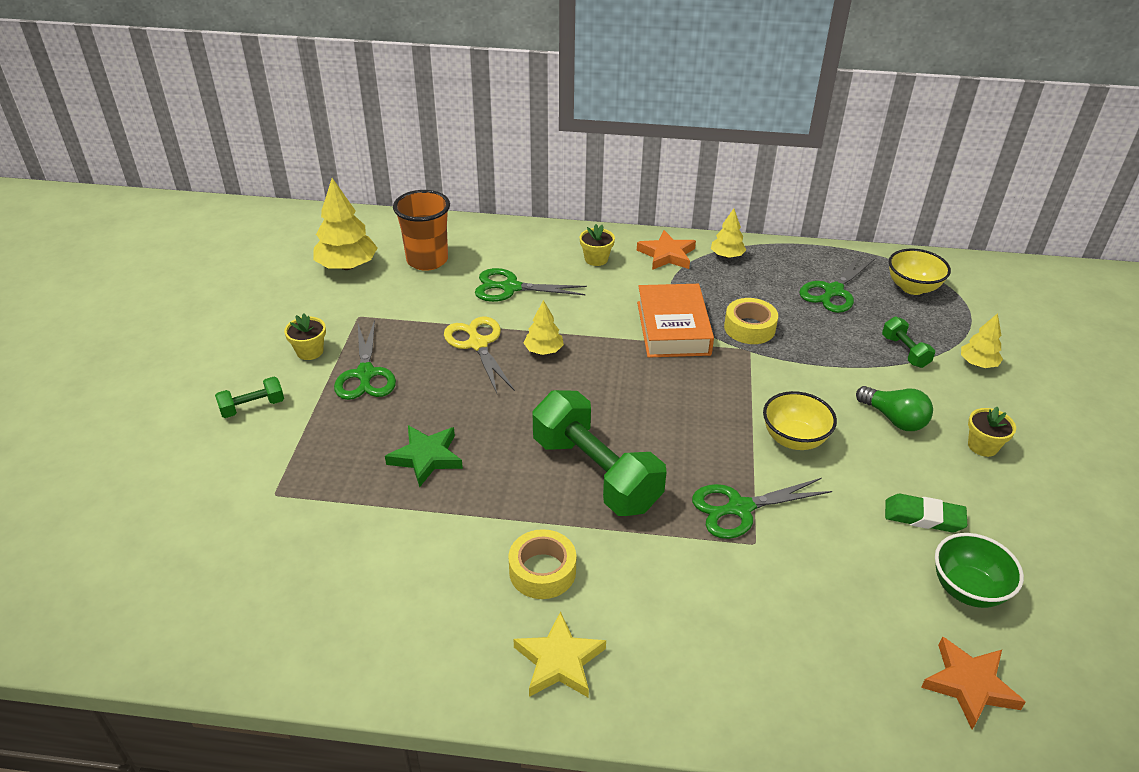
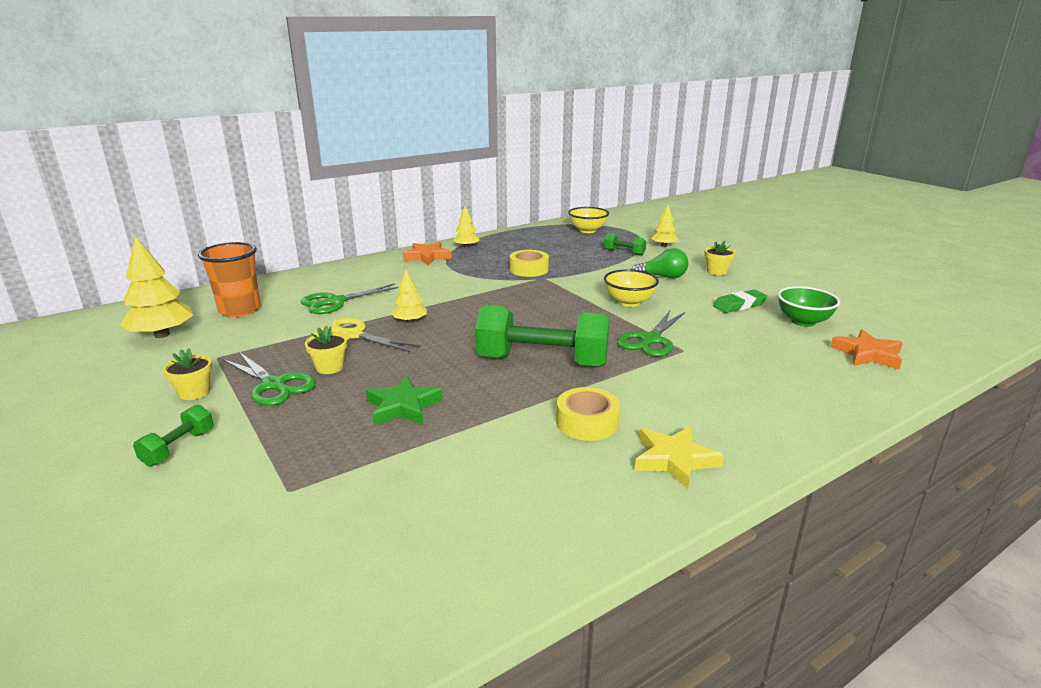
camera: 40 degrees left, 15 degrees down
(596, 259) = (381, 271): yellow flower pot -> yellow flower pot (329, 367)
(673, 328) = (483, 284): orange book -> none
(833, 291) = (550, 243): green scissors -> none

